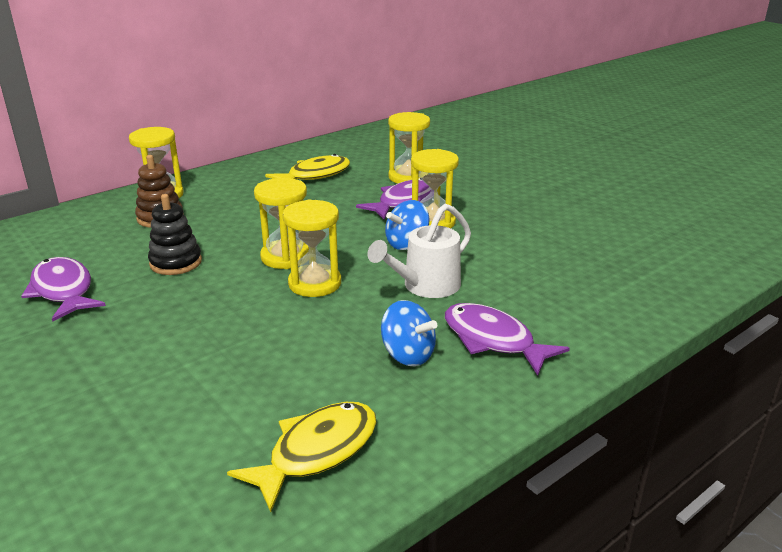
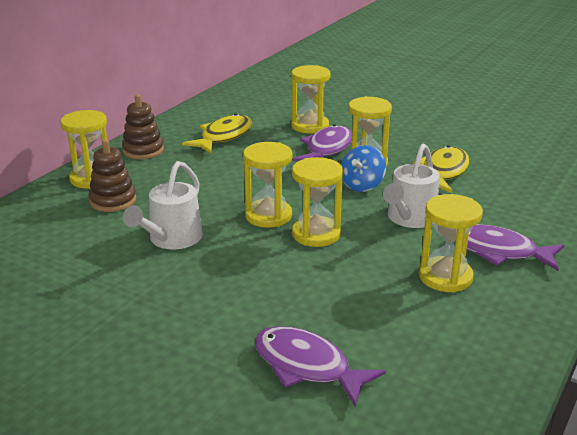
camera: 20 degrees left, 0 degrees up
(63, 291) = (86, 286): purple fish -> purple fish (307, 366)
(176, 262) = (171, 239): black stacking toy -> white watering can
(230, 177) = (143, 150): none -> brown stacking toy
(316, 452) = (444, 367): yellow fish -> yellow fish (443, 172)
(407, 355) = (445, 277): blue spinning top -> yellow hourglass

